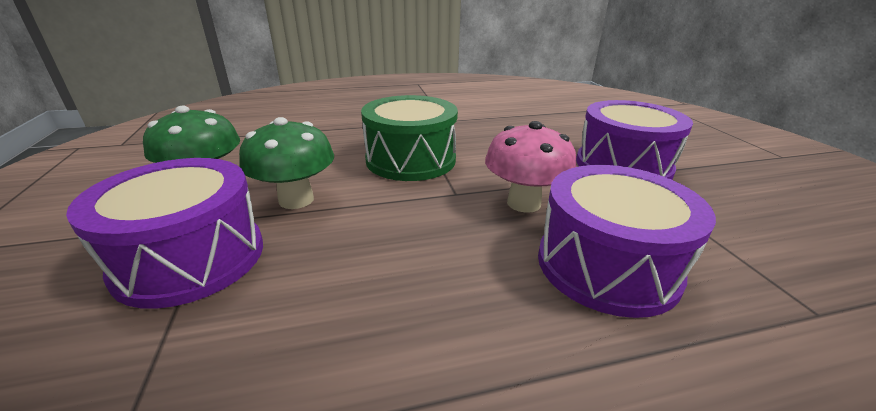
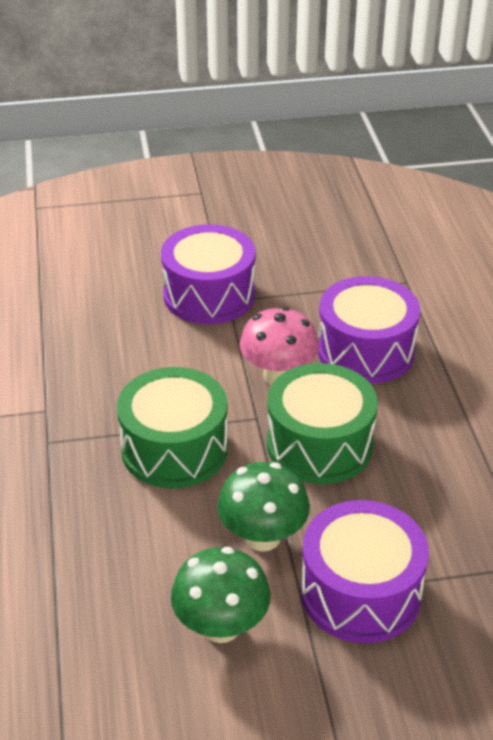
camera: 85 degrees left, 10 degrees up
(421, 230) = (319, 444): none -> green drum

